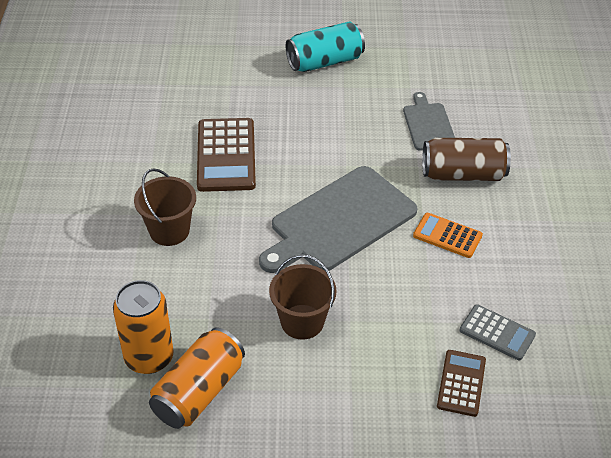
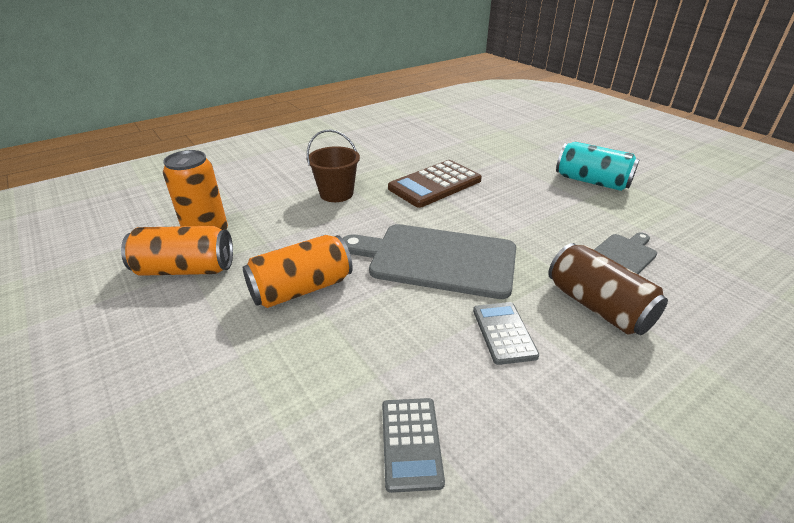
camera: 55 degrees right, 10 degrees down
(302, 322) = (301, 288): brown bucket -> orange can
(447, 236) = (503, 333): orange calculator -> grey calculator
(461, 383) = (306, 444): brown calculator -> none

